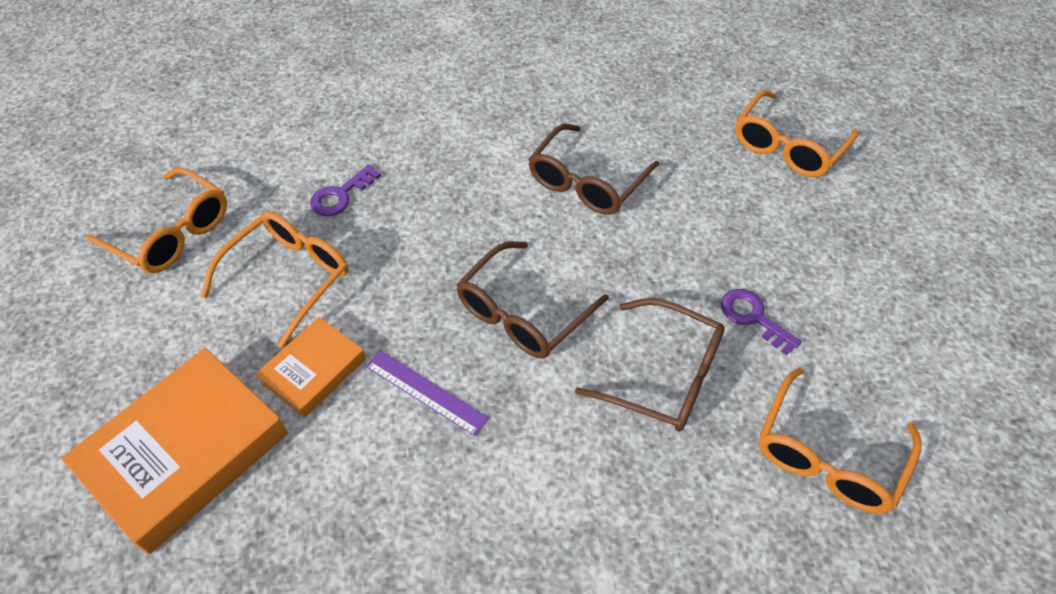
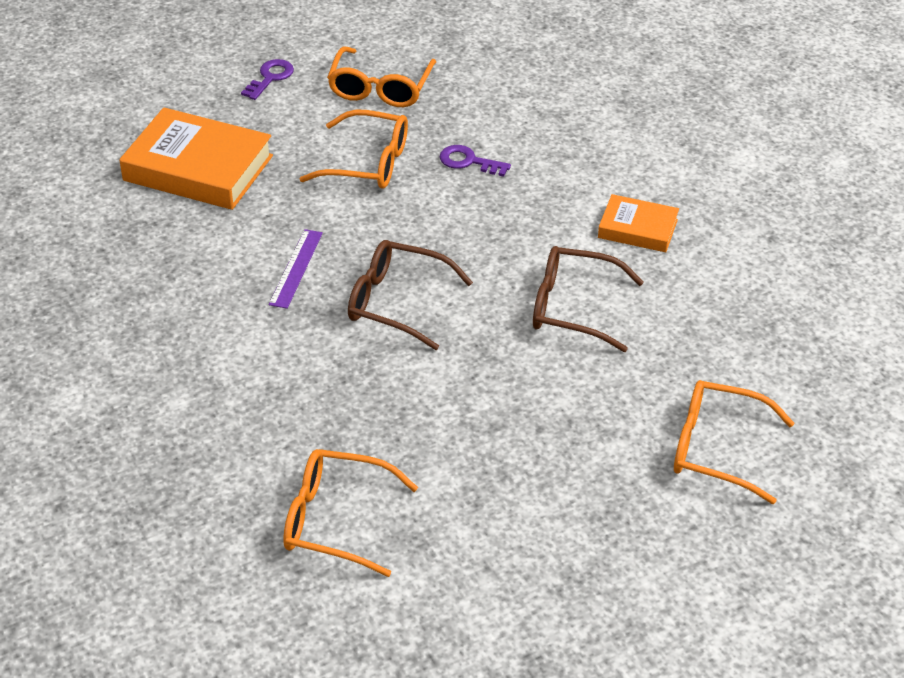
camera: 70 degrees right, 10 degrees down
(314, 370) = (289, 205): orange book -> orange book (637, 229)
(664, 376) = (372, 403): brown glasses -> none
(753, 317) = (464, 452): purple key -> purple key (270, 78)

